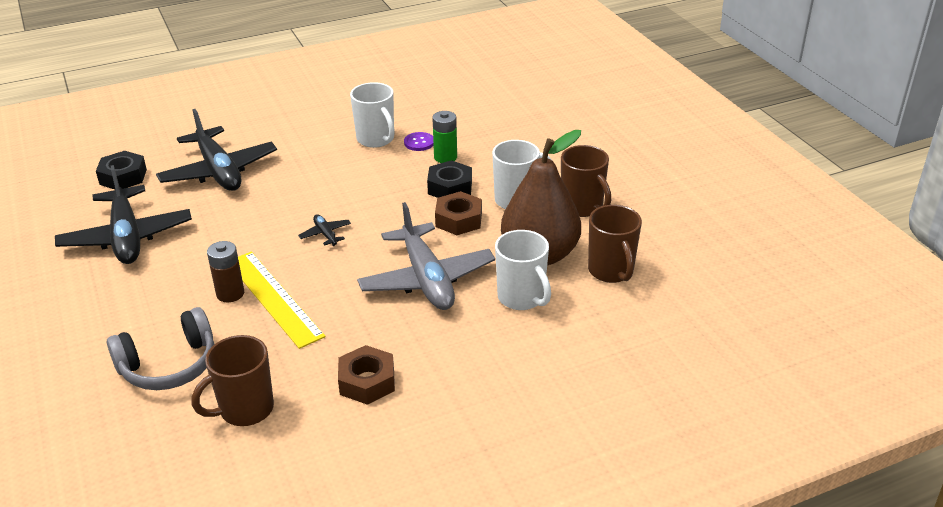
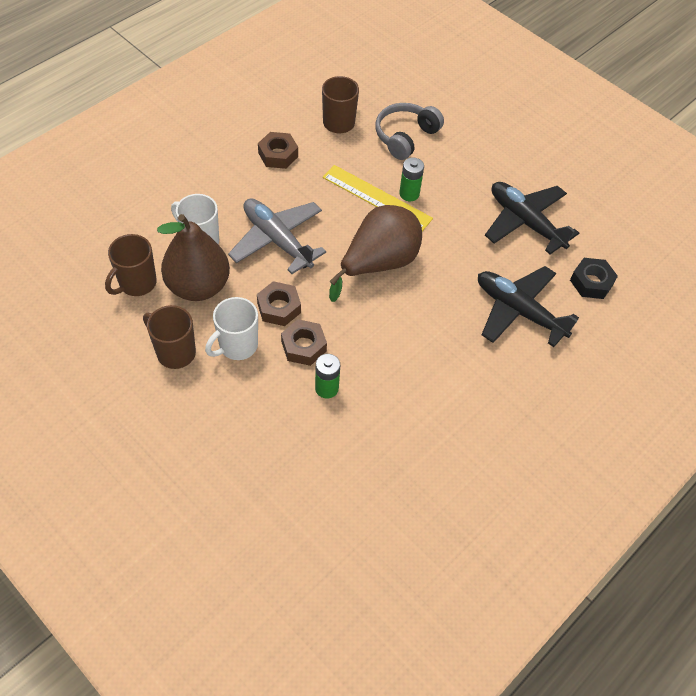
camera: 155 degrees right, 20 degrees up
(230, 293) = (409, 194): brown battery -> green battery
(325, 234) = (378, 264): black plane -> brown pear
(376, 139) = (408, 397): white mug -> none
(419, 142) = (363, 404): purple button -> none
(450, 187) = (303, 346): black nut -> brown nut
(611, 271) = (137, 283): brown mug -> brown mug turned 105 degrees counterclockwise

